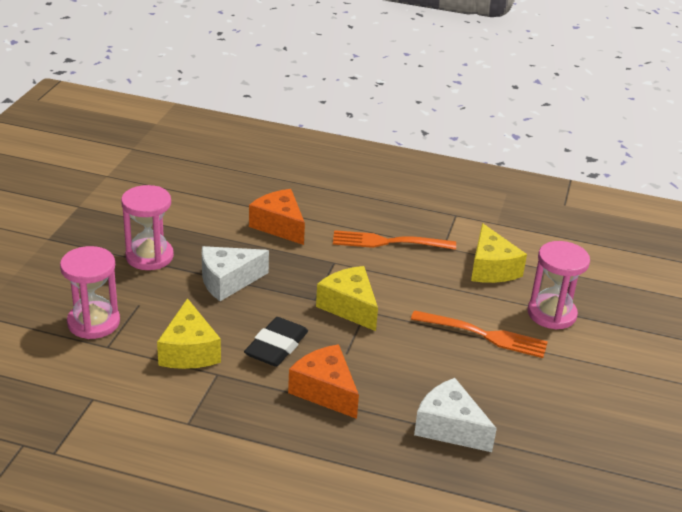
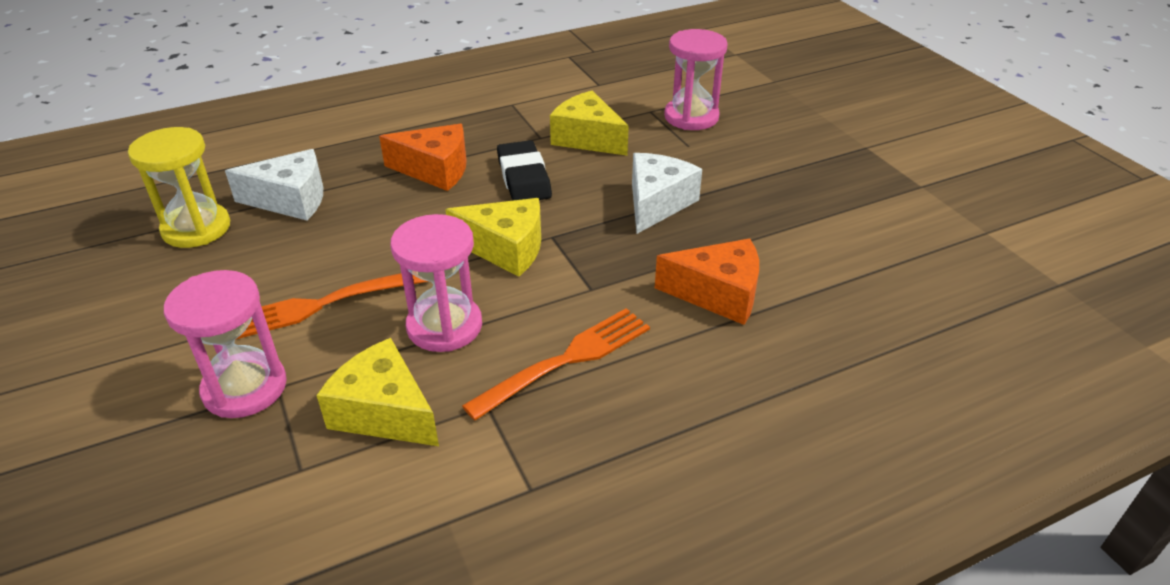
camera: 140 degrees right, 5 degrees up
(149, 256) = (762, 182): pink hourglass -> pink hourglass (444, 326)
(532, 441) = (196, 228): none -> yellow hourglass

